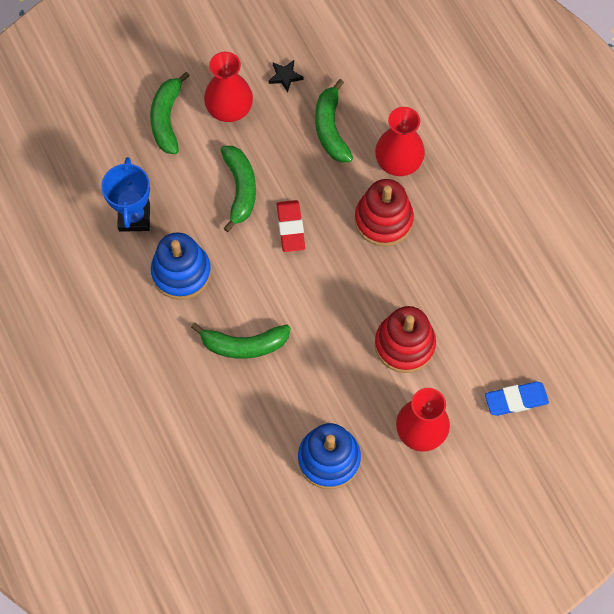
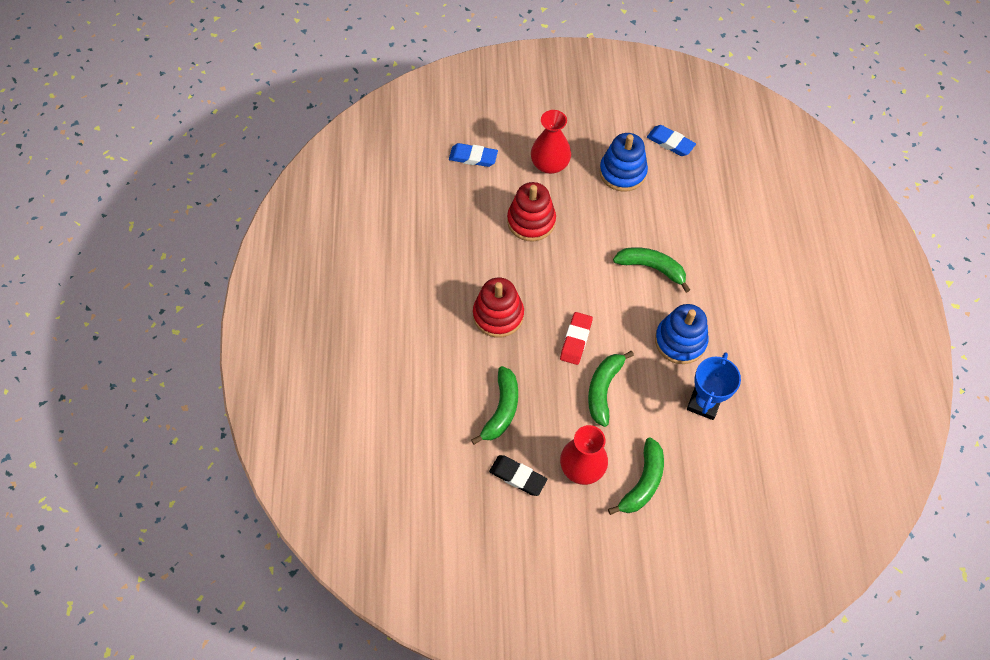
camera: 155 degrees left, 5 degrees down
(285, 76) = (517, 476): black star -> black eraser
(288, 531) = (670, 143): none -> blue eraser
(398, 162) = (460, 356): red vase -> none

